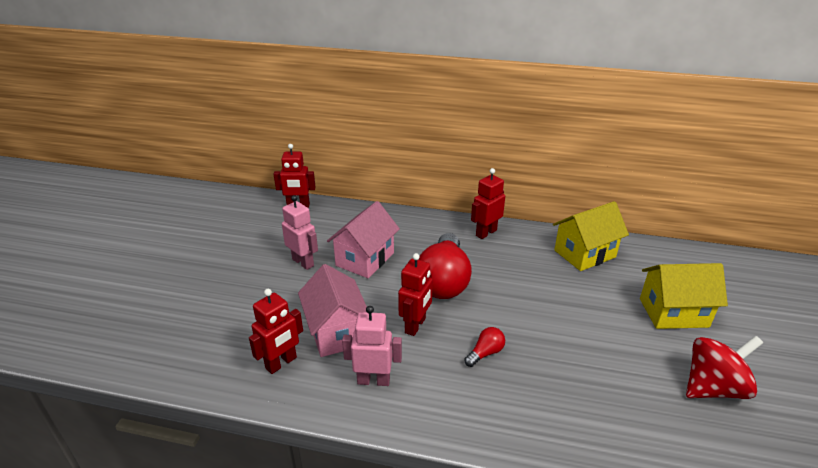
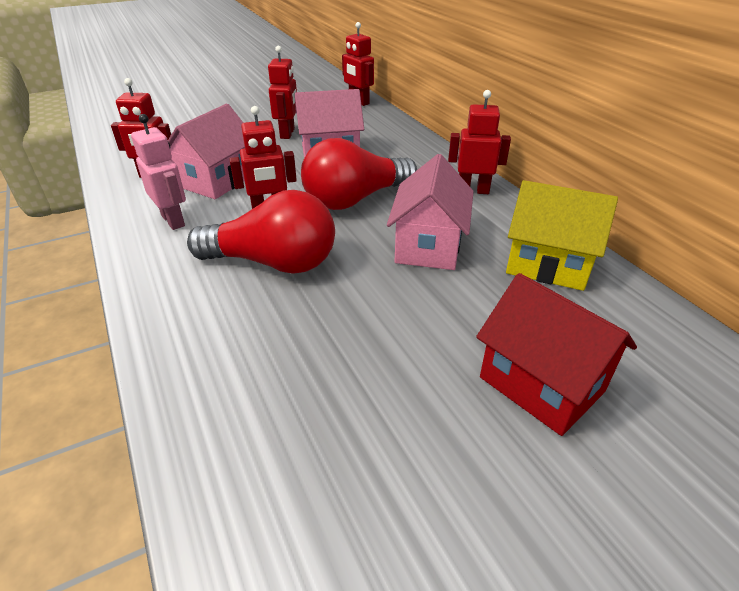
camera: 50 degrees right, 5 degrees up
(303, 262) = (288, 133): pink robot -> red robot
(485, 353) = (273, 262): red light bulb -> red light bulb, size x2.37
(529, 282) = (428, 246): none -> pink house
(673, 312) = (541, 384): yellow house -> red house
(713, 388) = (419, 482): red spinning top -> none

